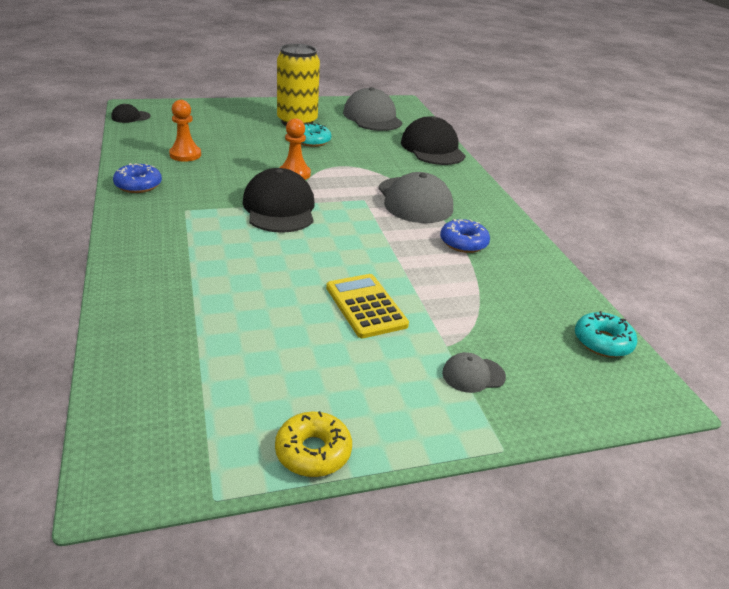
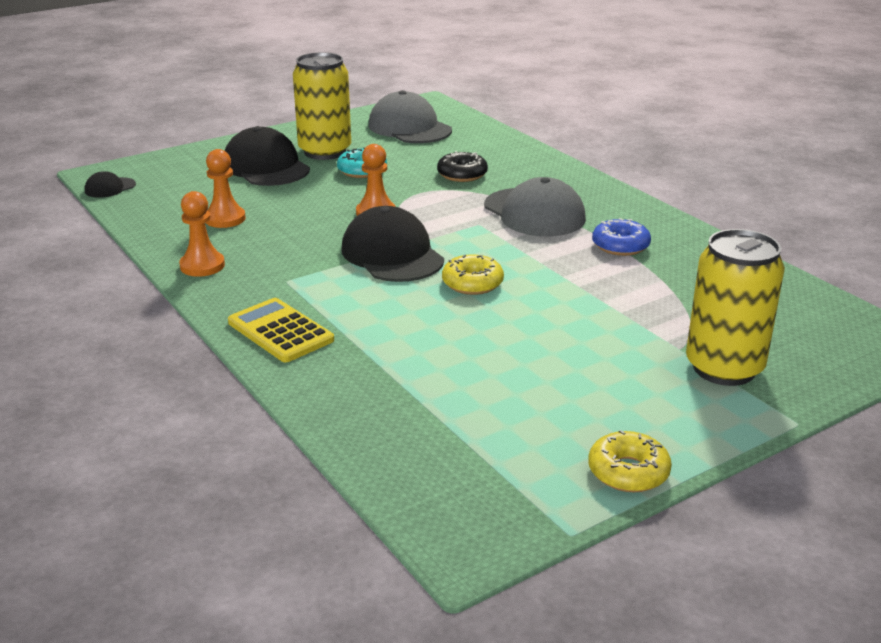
camera: 15 degrees left, 5 degrees down
(138, 185) = (202, 266): blue donut -> orange pawn
(320, 245) = (472, 283): none -> yellow donut
(366, 306) = (571, 332): yellow calculator -> yellow calculator (280, 331)
(382, 159) = (462, 174): none -> black donut
(432, 148) = (508, 150): black cap -> black cap (266, 167)
(473, 375) = (724, 368): grey cap -> yellow can
(602, 342) = (822, 309): turquoise donut -> none

